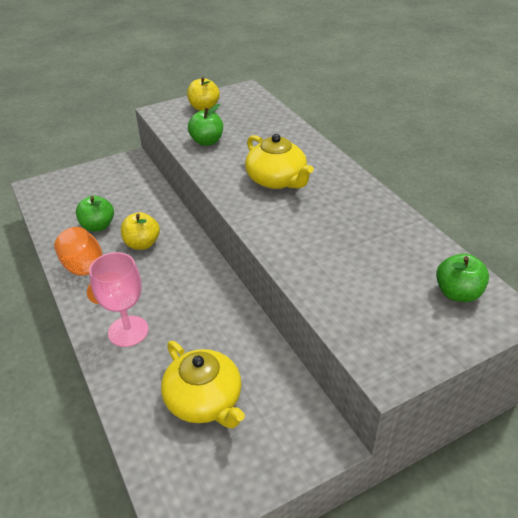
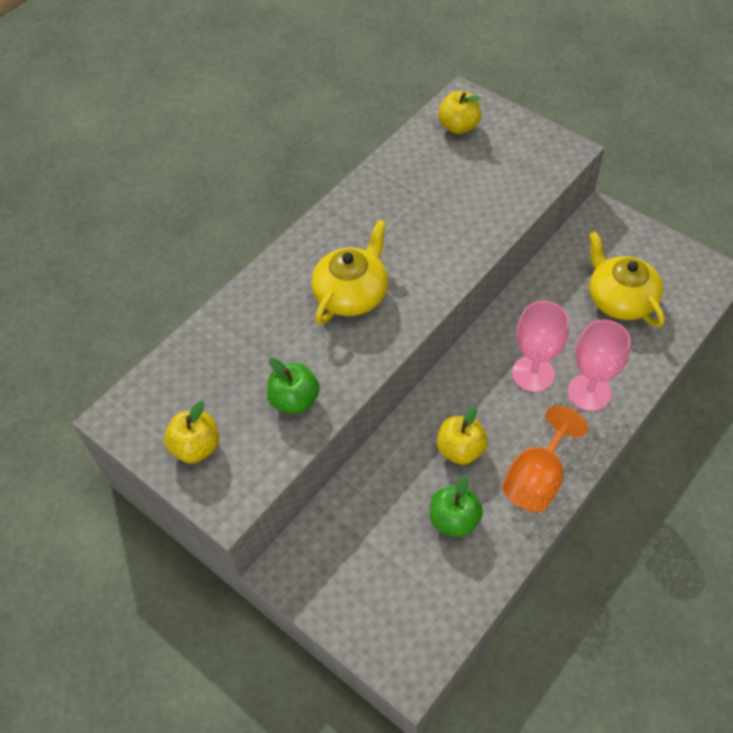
camera: 110 degrees left, 15 degrees up
(171, 303) = (533, 374): none -> pink goblet
(204, 400) = (620, 299): yellow teapot -> yellow teapot turned 60 degrees counterclockwise
(457, 293) = (458, 127): green apple -> yellow apple

